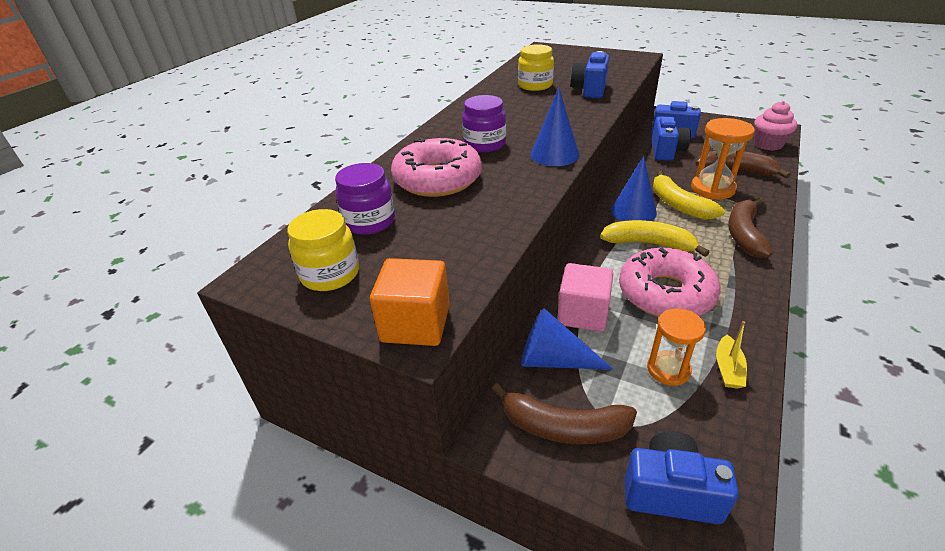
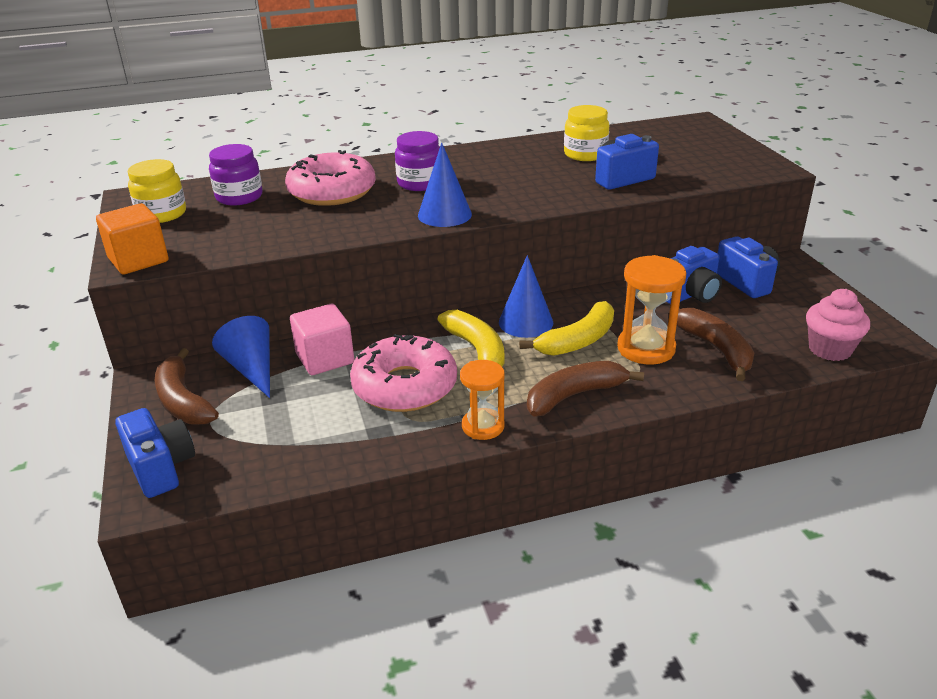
camera: 45 degrees right, 5 degrees down
(668, 369) = (297, 423): orange hourglass -> orange hourglass (483, 426)
(678, 205) = (577, 341): yellow banana -> yellow banana turned 150 degrees counterclockwise
(728, 369) = (331, 451): yellow boat -> none

